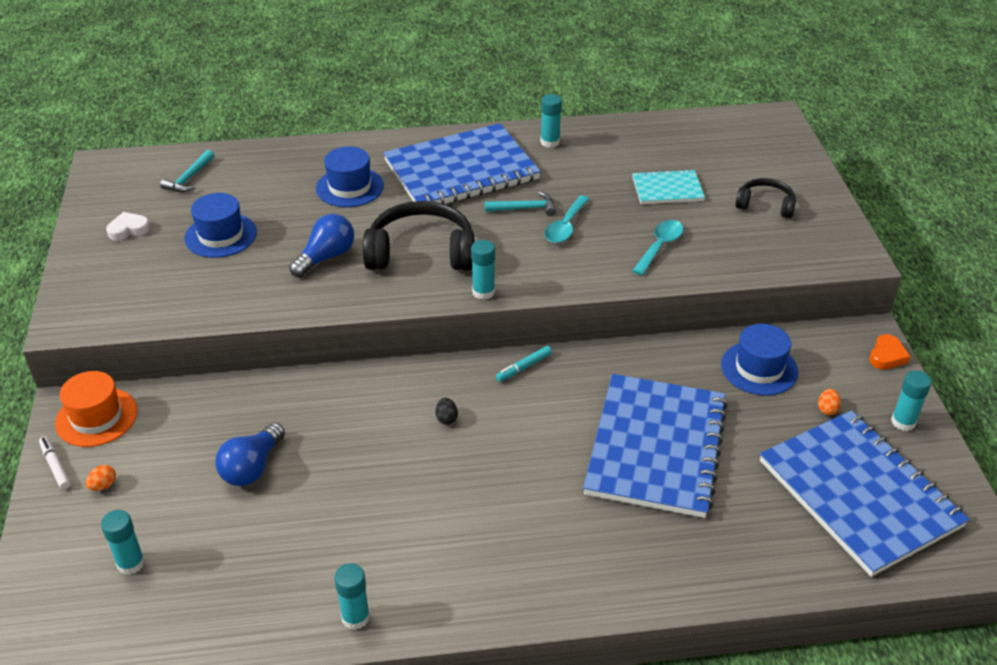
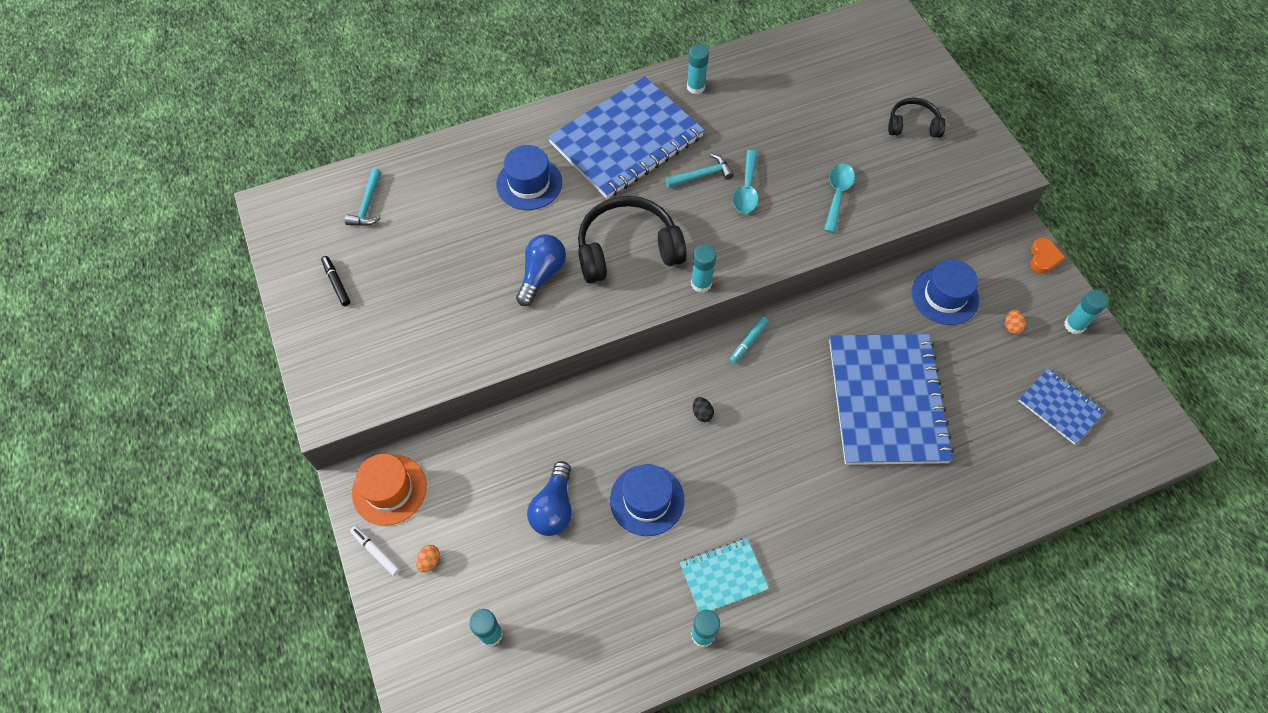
camera: 15 degrees left, 20 degrees up
(128, 229) = (336, 283): white heart -> black marker
(221, 235) = (430, 270): blue hat -> blue hat (647, 500)
(667, 189) = (821, 124): turquoise notebook -> turquoise notebook (723, 576)
(859, 493) = (1059, 407): blue notebook -> blue notebook, size x0.49

